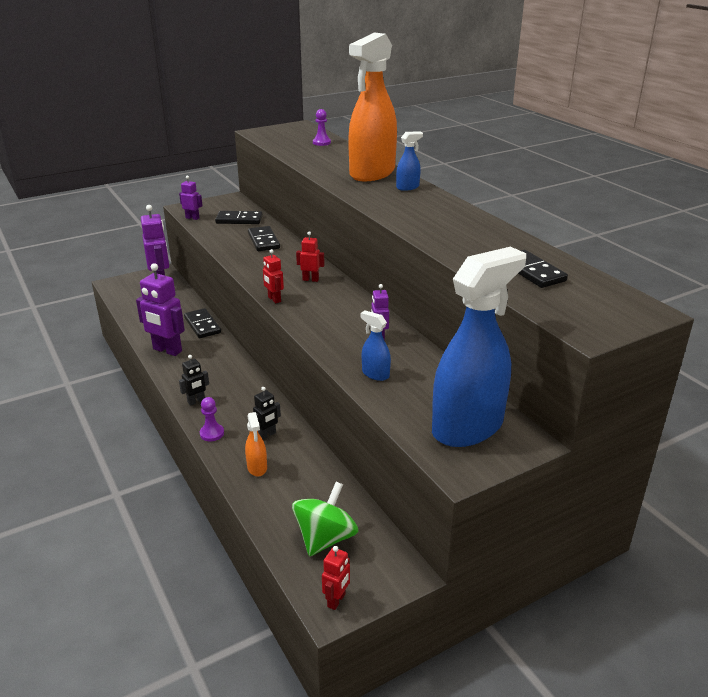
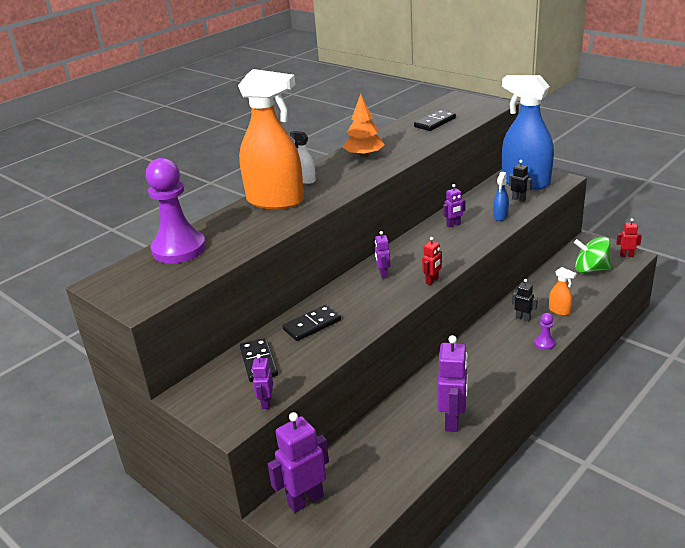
camera: 105 degrees left, 0 degrees up
(196, 401) = (514, 367): black robot -> black robot (519, 199)
(202, 325) = (391, 416): black domino -> none
(257, 467) = (559, 311): orange spray bottle -> orange spray bottle turned 75 degrees clockwise
(310, 279) = (383, 274): red robot -> purple robot
(321, 143) = (179, 249): purple pawn -> purple pawn, size x2.37
(408, 187) = (305, 180): blue spray bottle -> white spray bottle
(448, 217) = (364, 155): none -> orange tree

